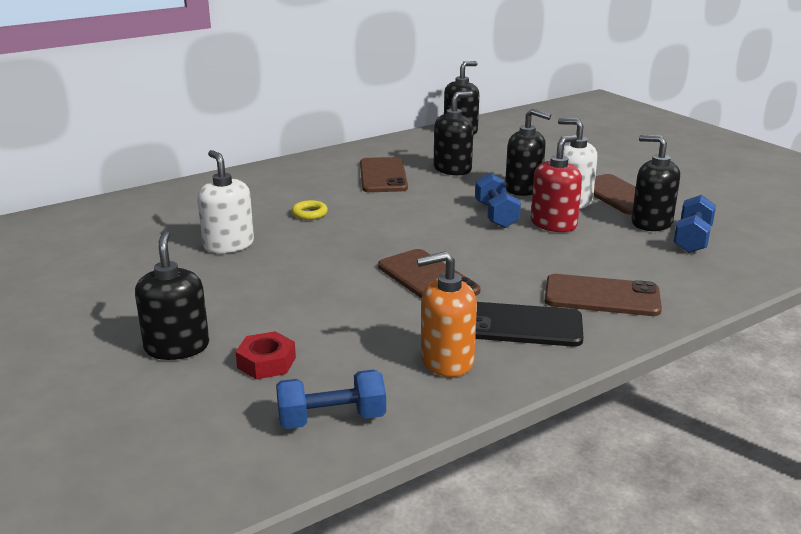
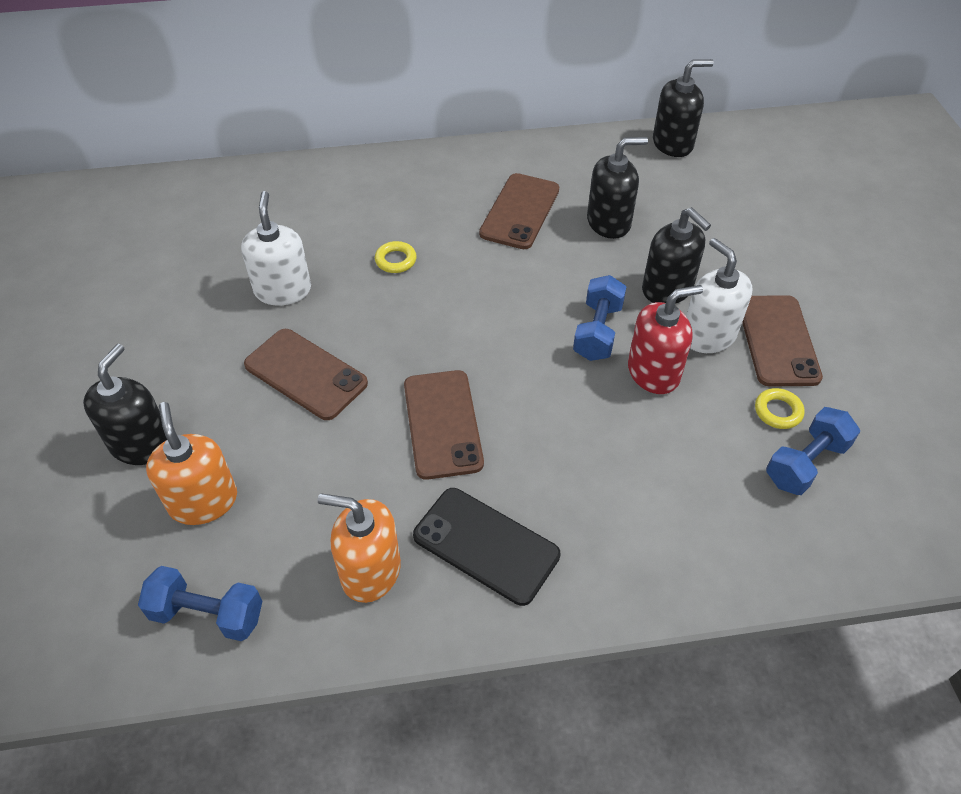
camera: 25 degrees right, 25 degrees up
(266, 362) = (203, 501): red nut -> orange soap dispenser
(602, 296) = (611, 530): brown phone -> brown phone (306, 374)
(651, 223) = (778, 411): black soap dispenser -> yellow ring

